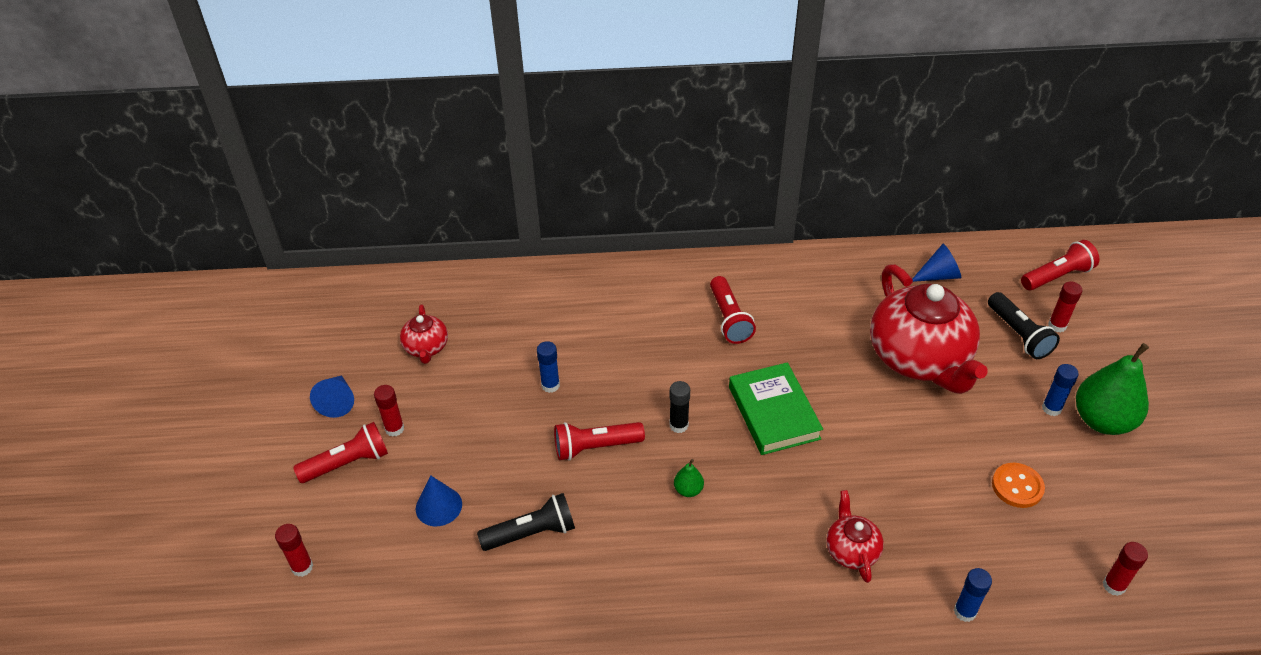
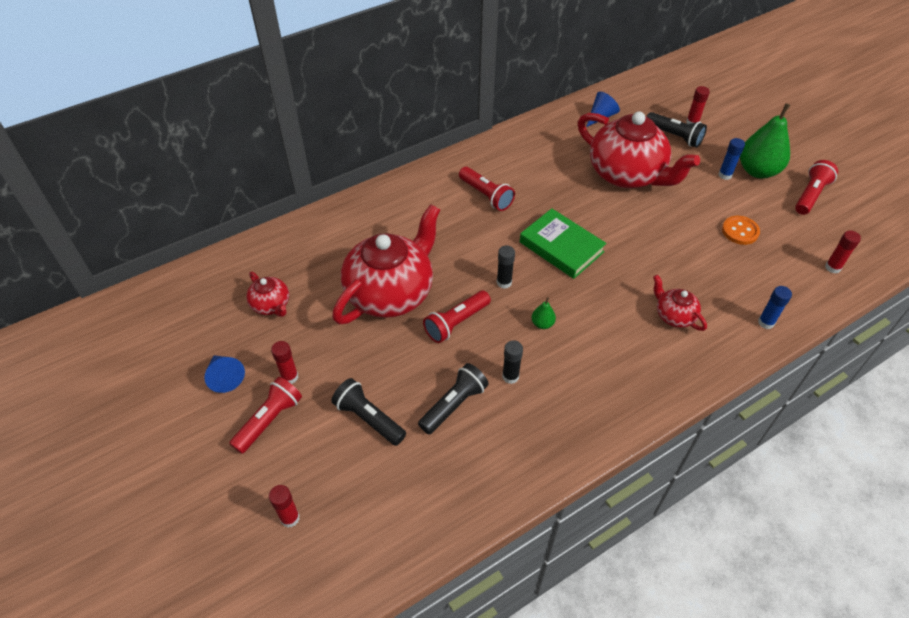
camera: 30 degrees left, 5 degrees up
(438, 506) = (368, 418): blue cone -> black flashlight
(550, 385) = (391, 293): blue glue stick -> red teapot
(611, 531) = (510, 376): none -> black glue stick
(1057, 276) = (671, 92): red flashlight -> red flashlight (810, 195)

